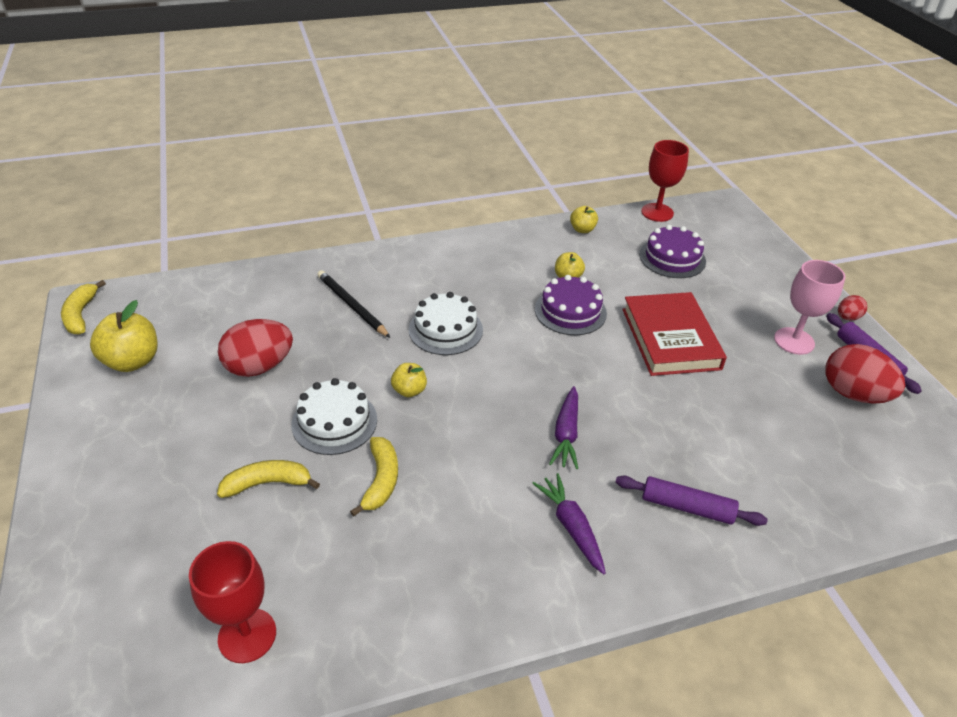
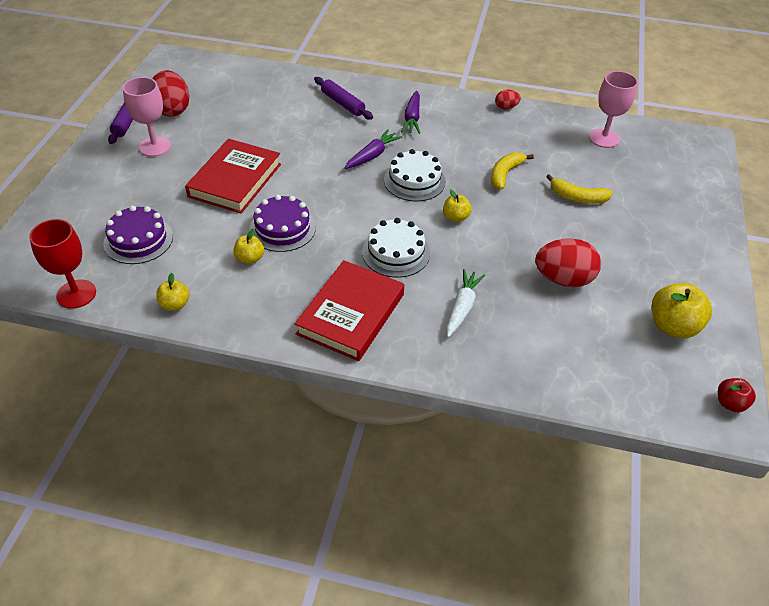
camera: 150 degrees left, 5 degrees up
(81, 314) = (730, 403): yellow banana -> red apple
(247, 635) = (604, 138): red goblet -> pink goblet
(334, 422) = (520, 217): white cake -> white cake (414, 181)
(351, 306) = (462, 307): black pencil -> white carrot
(444, 268) = (351, 314): none -> red book
(847, 317) = (92, 145): red egg -> red egg (506, 107)

